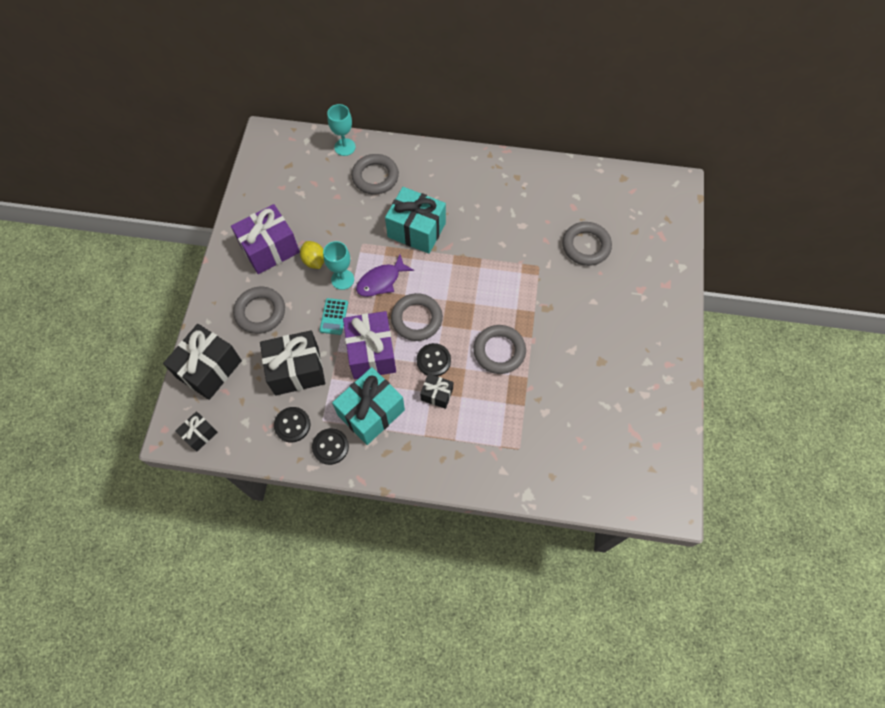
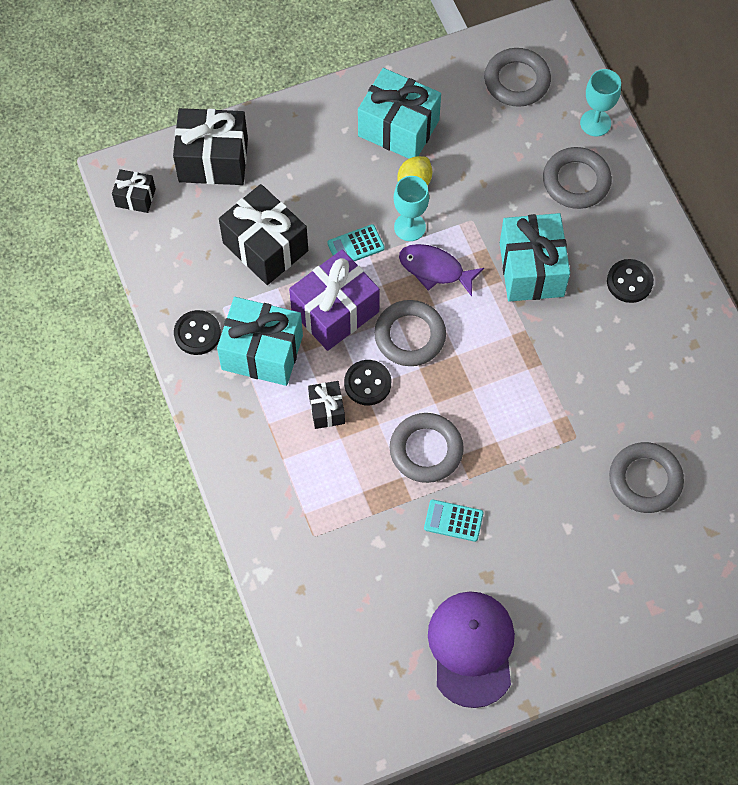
camera: 60 degrees right, 0 degrees up
(260, 312) = (312, 167): grey ring -> grey ring (517, 81)
(270, 249) = (398, 128): purple gift -> turquoise gift
(292, 425) = (199, 281): black button -> black button (629, 282)
(554, 361) = (453, 521): none -> turquoise calculator
(643, 395) = (471, 648): none -> purple cap

